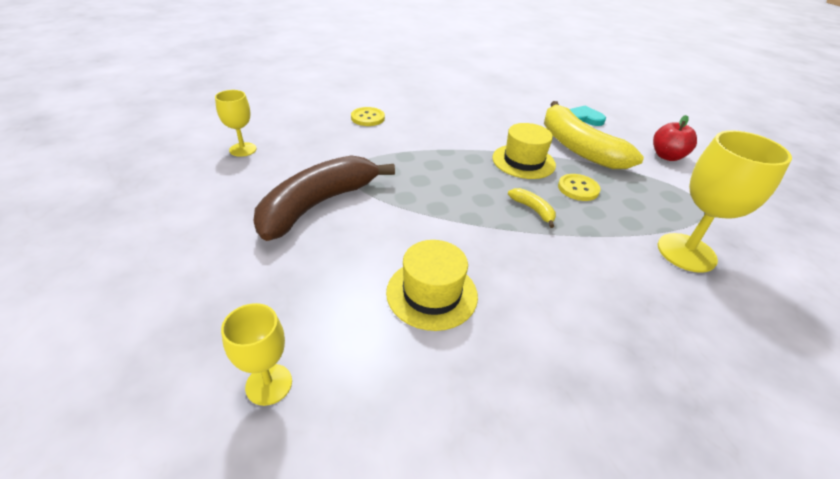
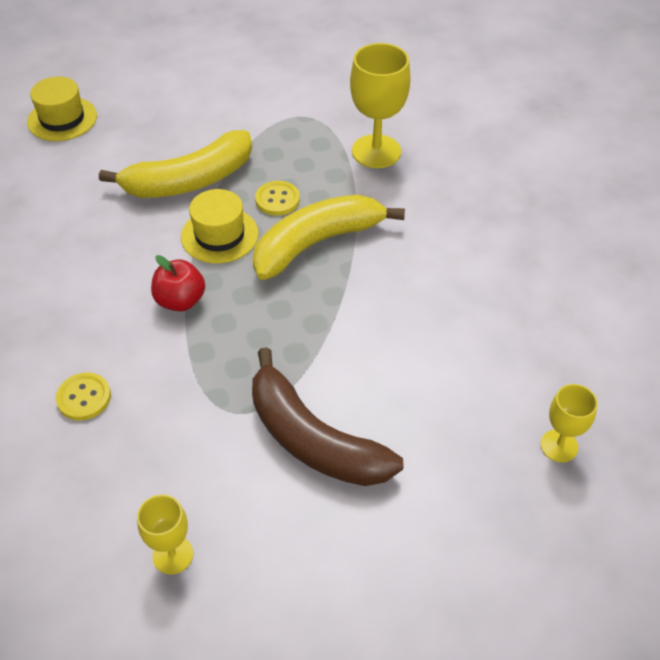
camera: 85 degrees left, 10 degrees up
(432, 294) = (446, 334): yellow hat -> yellow hat (62, 119)
(533, 210) = (317, 243): yellow banana -> yellow banana, size x2.46
(584, 118) = (114, 158): turquoise heart -> none
(667, 156) = (213, 113): red apple -> red apple (180, 301)

